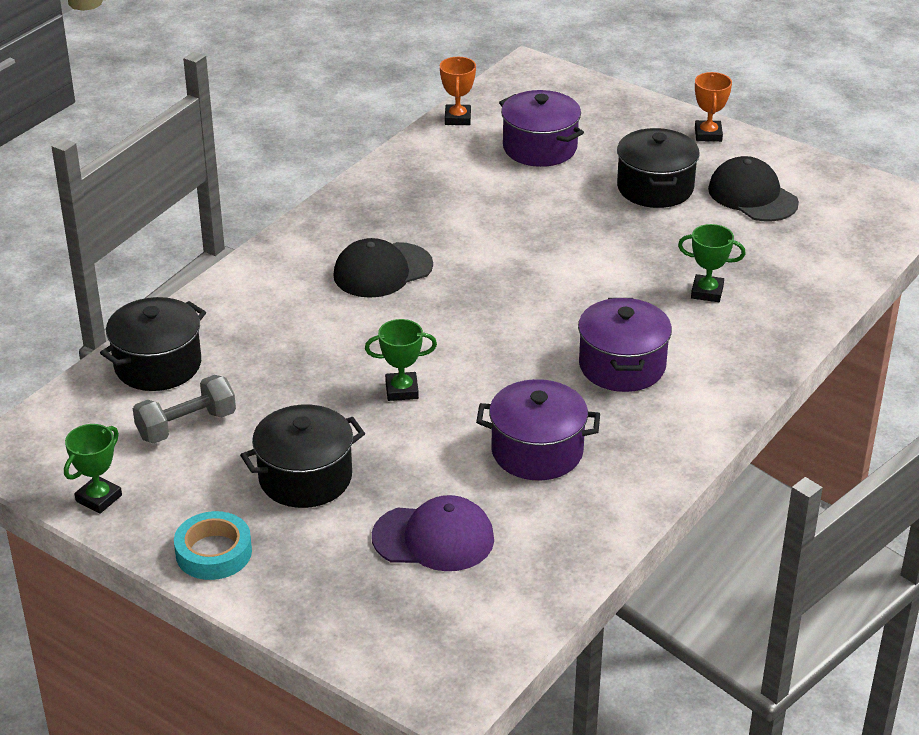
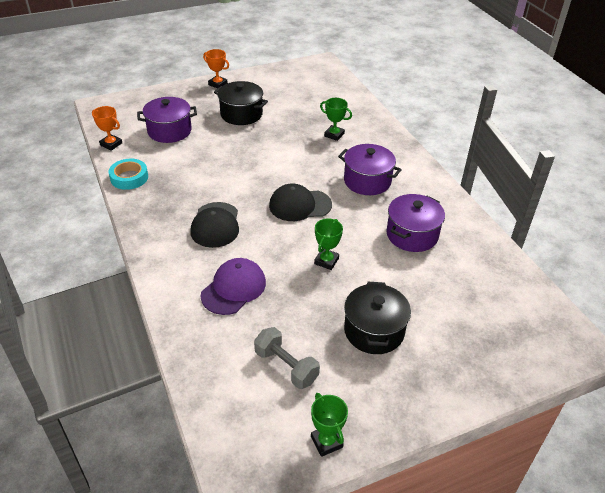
camera: 60 degrees left, 5 degrees up
(158, 365) = (214, 357): black pot -> none
(186, 425) = (286, 366): grey dumbbell -> grey dumbbell turned 45 degrees counterclockwise
(213, 552) = (416, 401): turquoise tape -> turquoise tape (129, 177)
(434, 538) = (457, 300): purple cap -> purple cap (234, 288)
(707, 292) = (334, 135): green trophy -> green trophy turned 75 degrees clockwise
(752, 196) = (276, 93): black cap -> black cap (300, 205)

